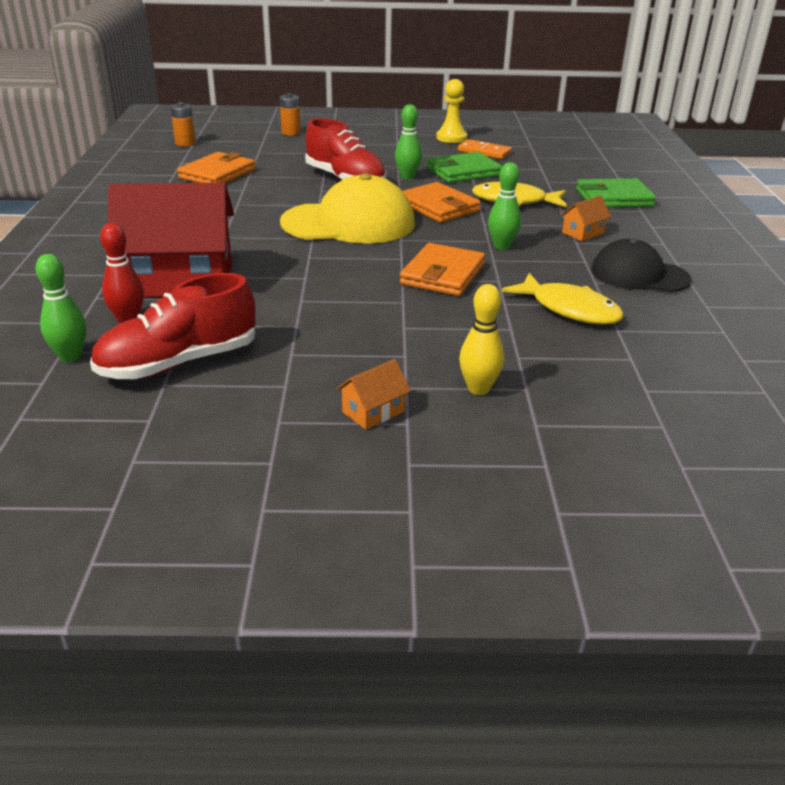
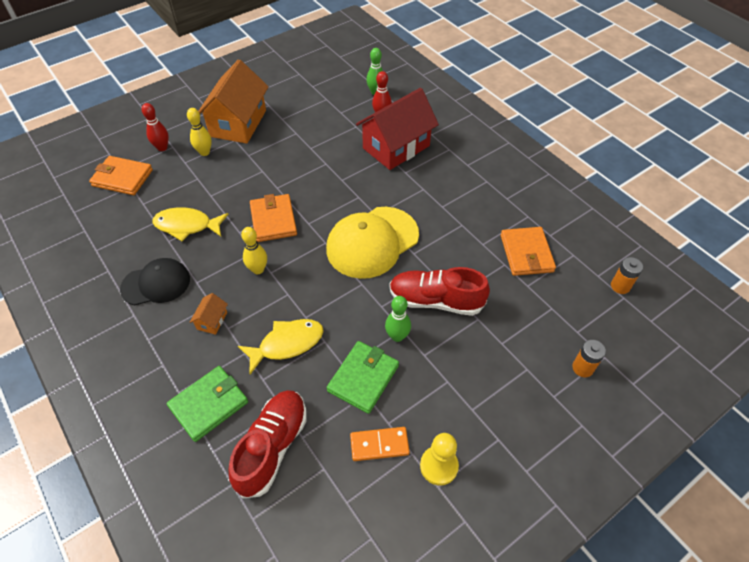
camera: 145 degrees right, 20 degrees up
(179, 363) = (333, 108): red shoe -> red shoe (272, 447)
(373, 411) = (238, 123): orange house -> orange house, size x2.47
(438, 207) = (335, 299): orange wallet -> orange wallet (122, 178)
(502, 246) = (258, 269): green bowling pin -> yellow bowling pin
(558, 430) = (162, 148): none -> red bowling pin

